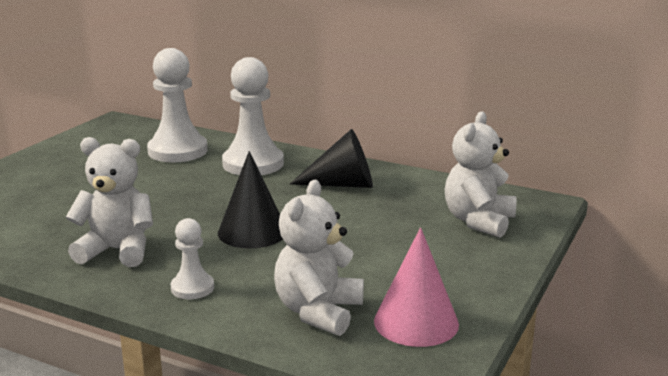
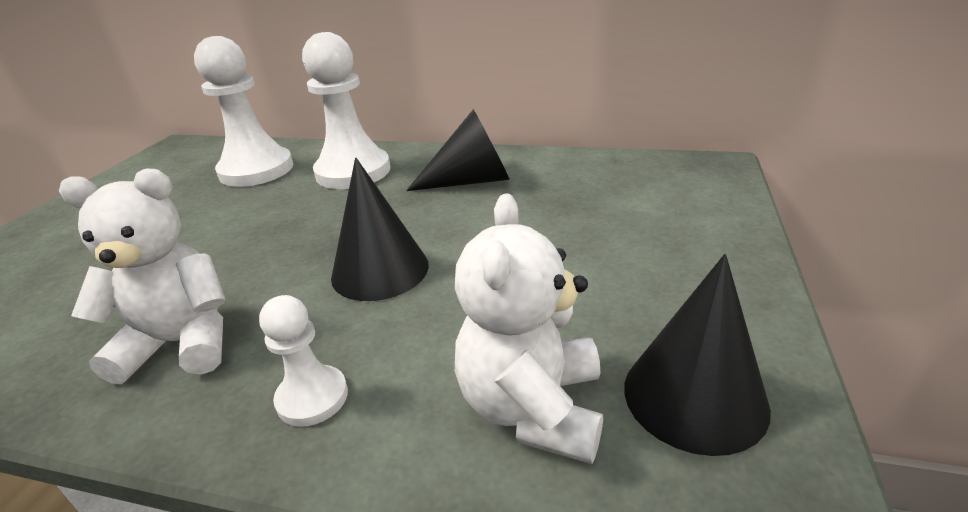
camera: 10 degrees left, 10 degrees up
(416, 322) = (694, 396): pink cone -> black cone
(478, 221) = (661, 202): white teddy bear -> none

